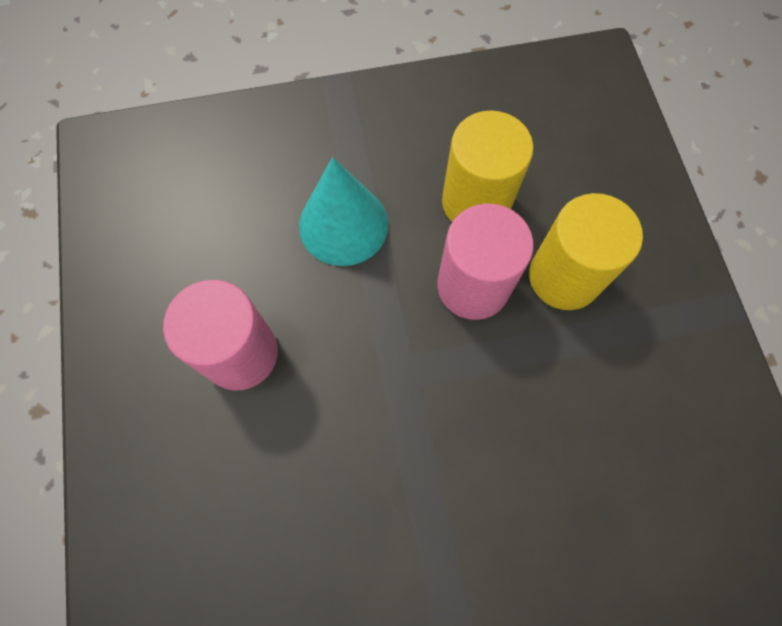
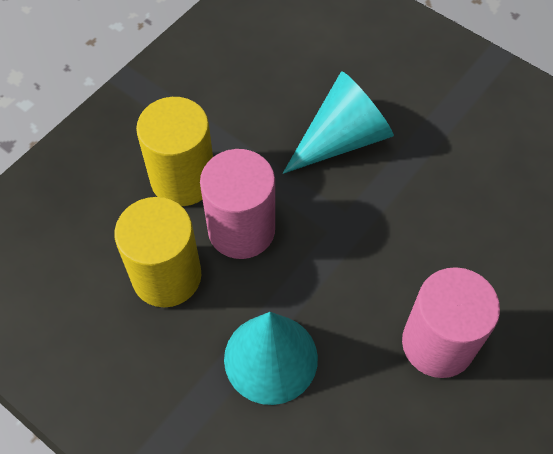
camera: 130 degrees left, 10 degrees down
(501, 454) = (342, 139): none -> turquoise cone

